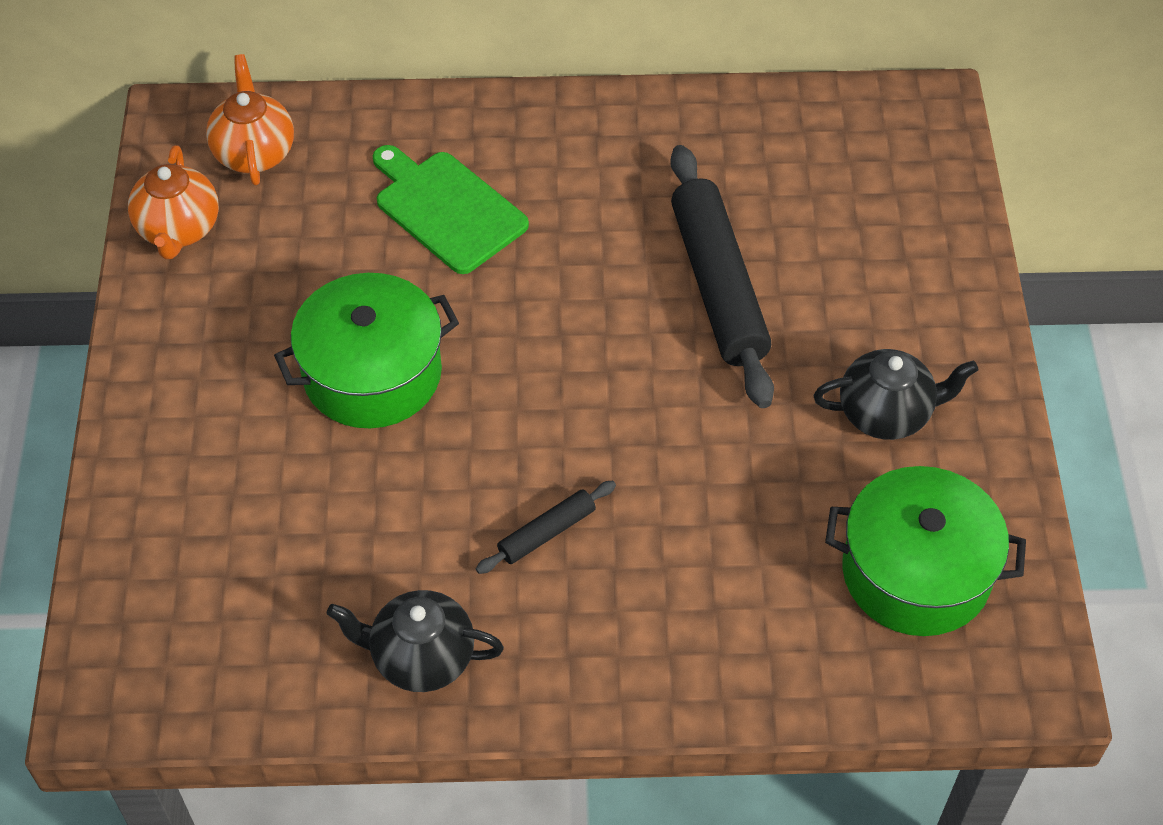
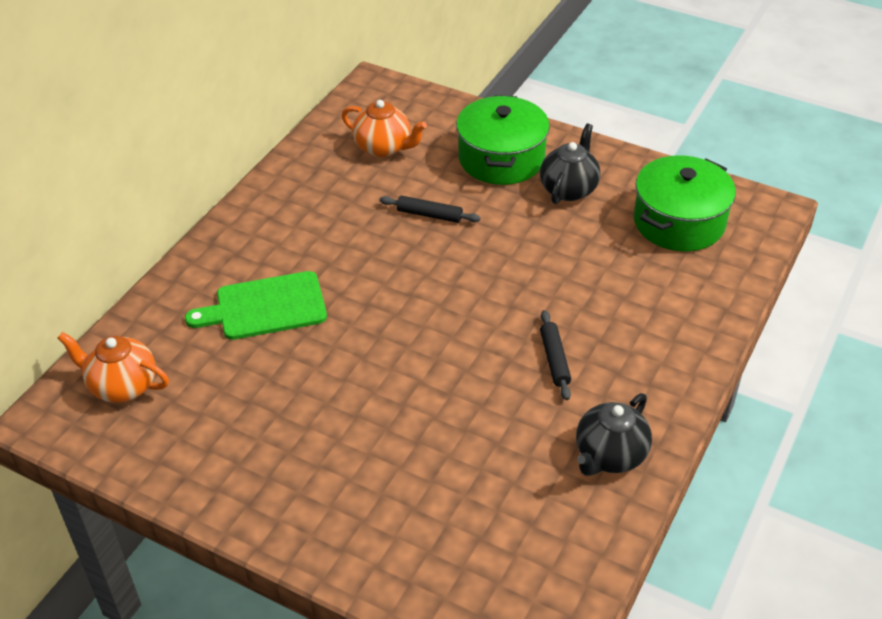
camera: 60 degrees left, 10 degrees down
(179, 230) = (153, 454): orange teapot -> orange teapot (384, 148)
(372, 373) = (369, 395): green pot -> green pot (501, 159)
(717, 286) = (429, 215): black rolling pin -> black rolling pin, size x0.47

